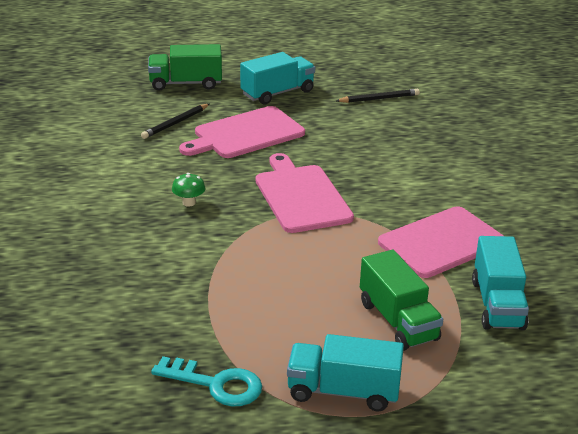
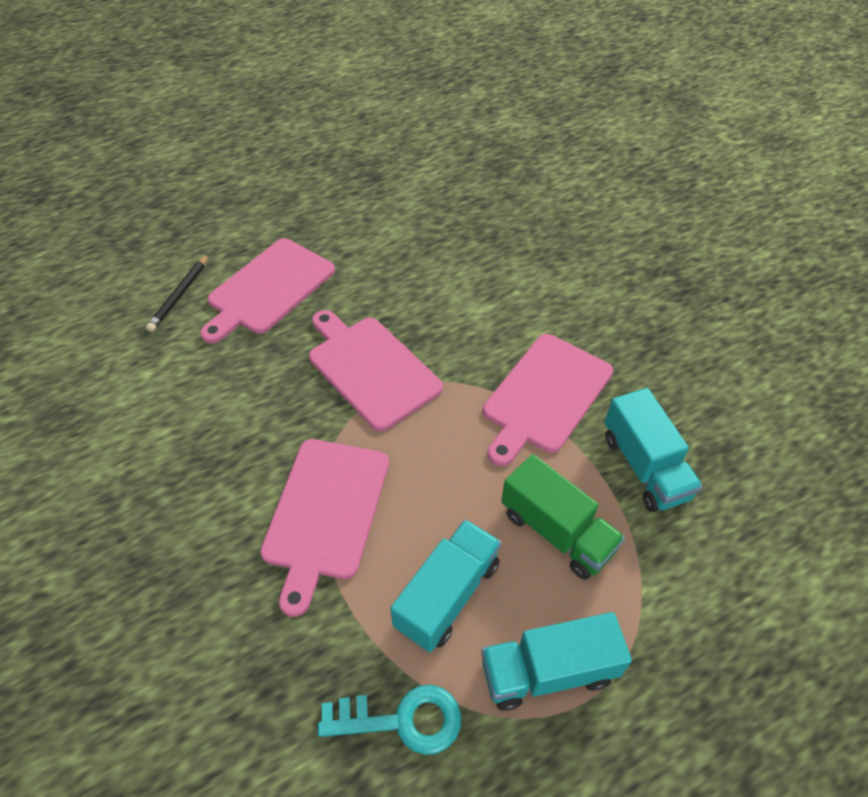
camera: 20 degrees left, 20 degrees up
(185, 83) = (167, 228): green truck -> none
(189, 202) = (247, 420): green mushroom -> none
(220, 265) = (325, 513): none -> pink cutting board
(277, 93) = (278, 214): turquoise truck -> turquoise truck (447, 595)
(379, 99) = (392, 193): black pencil -> none

